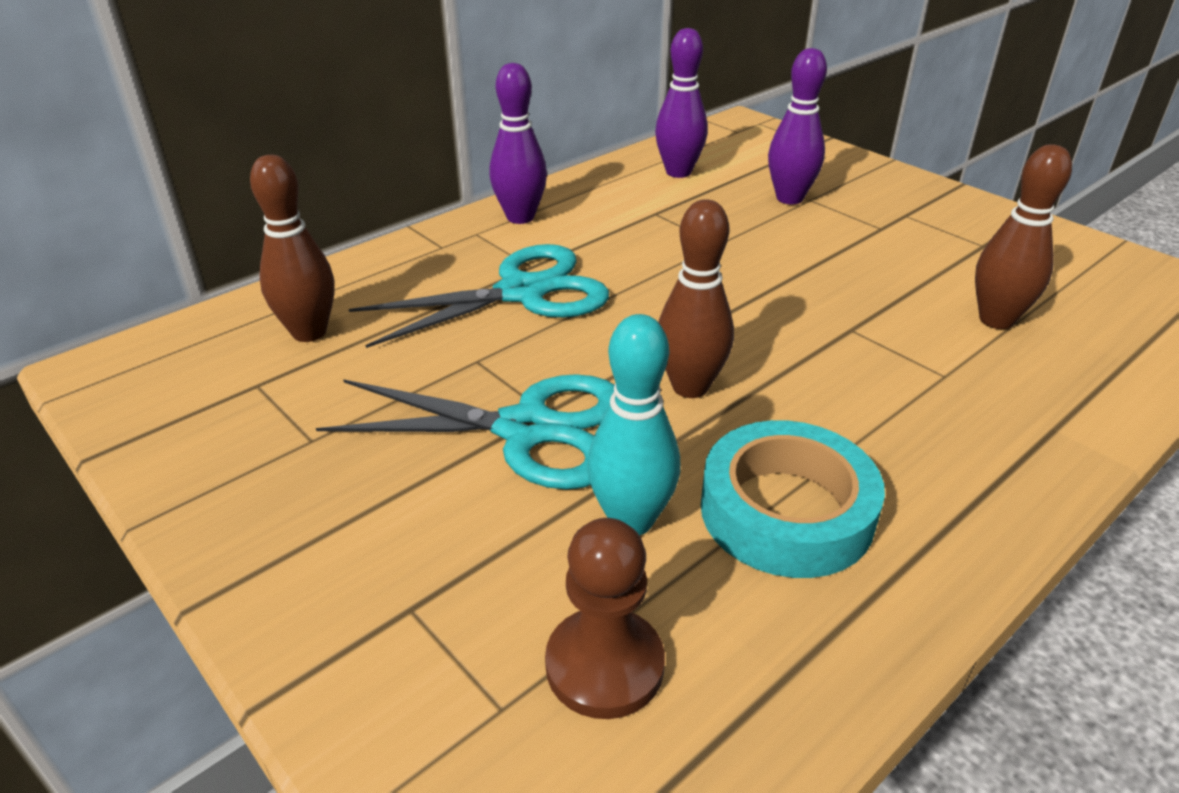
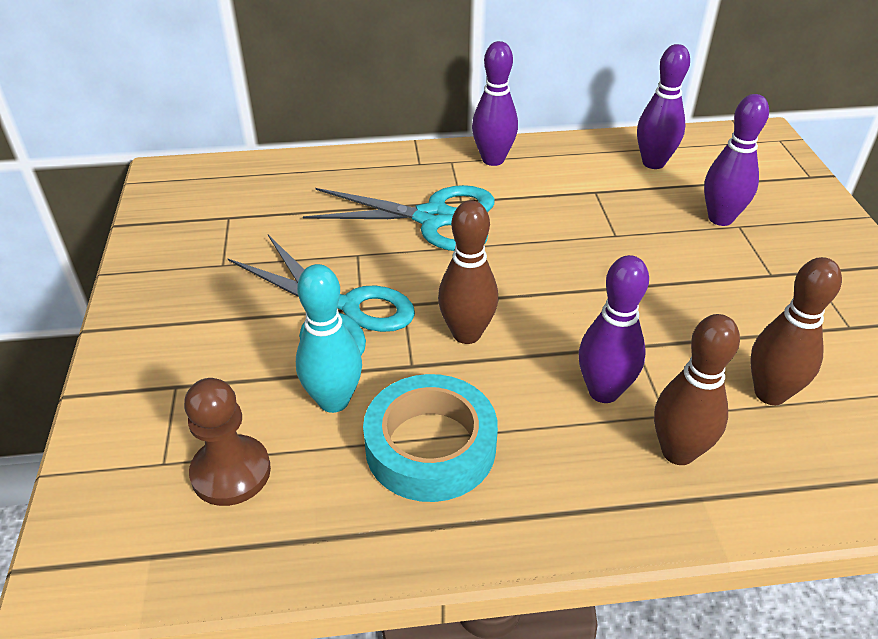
camera: 35 degrees right, 5 degrees up
(309, 332) = (284, 194): brown bowling pin -> brown bowling pin (678, 452)
(874, 380) = (603, 391): none -> purple bowling pin

